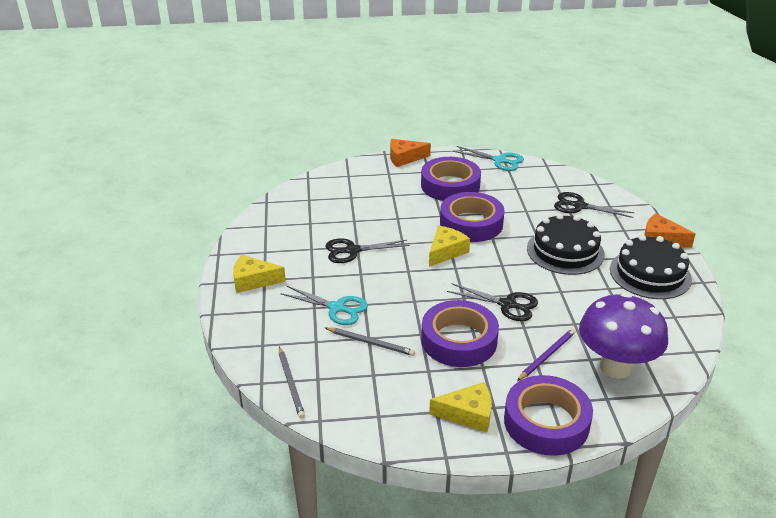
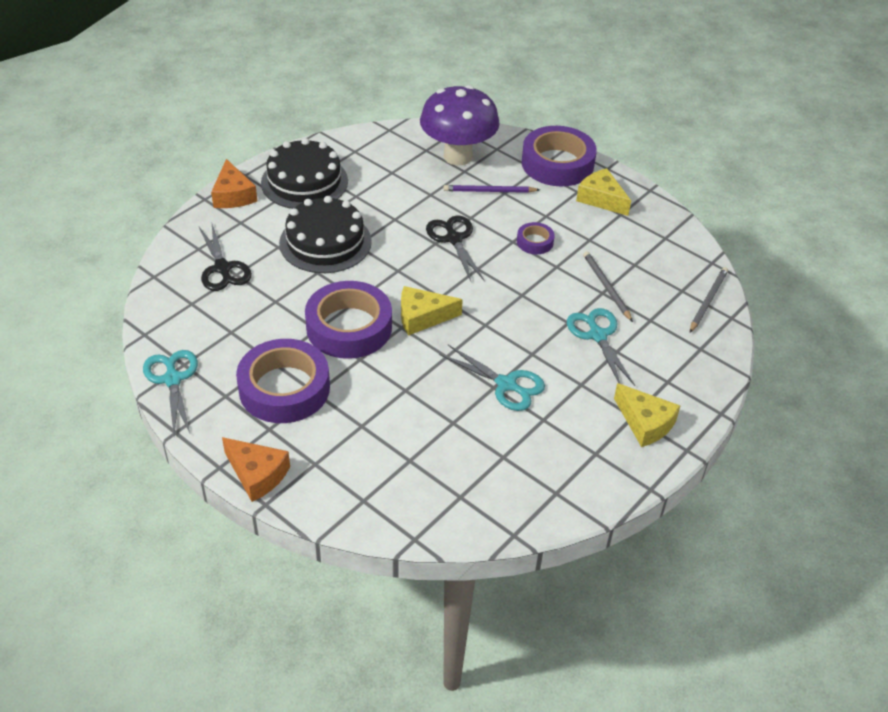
camera: 135 degrees left, 10 degrees up
(352, 251) = (506, 384): black scissors -> turquoise scissors
(459, 340) = (535, 242): purple tape -> purple tape, size x0.47

